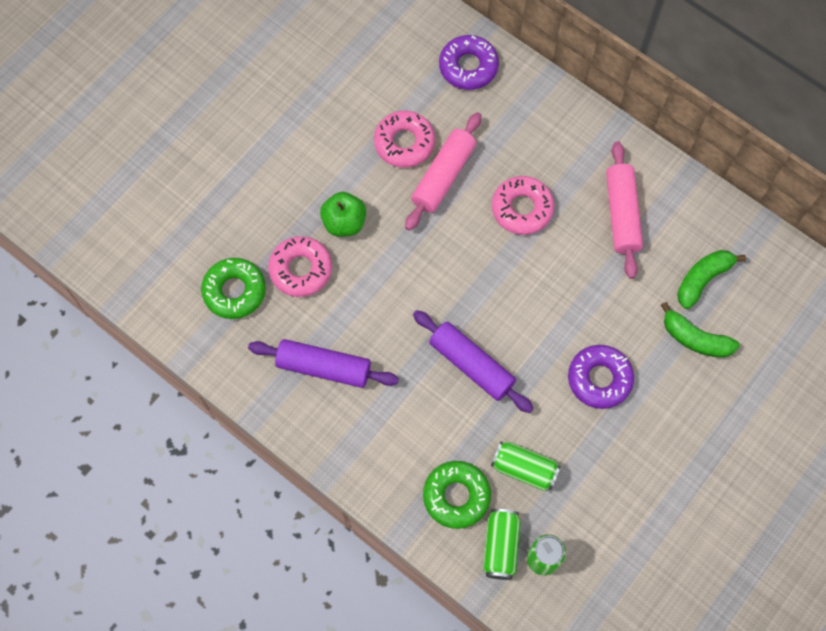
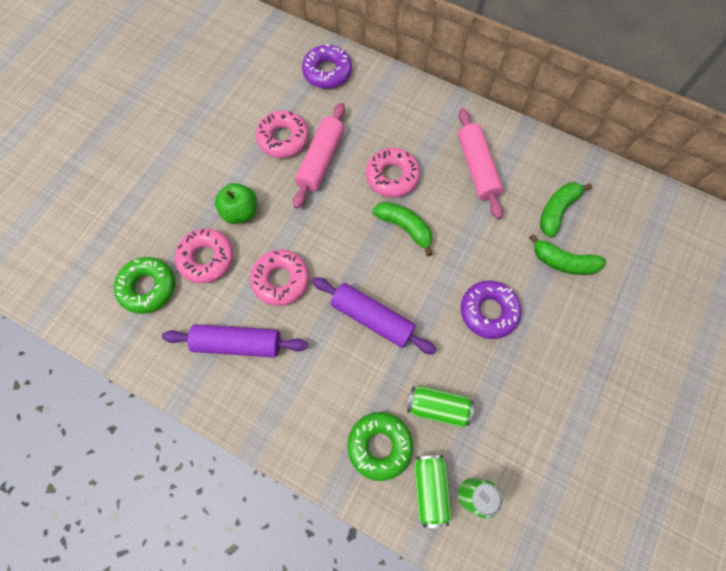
camera: 10 degrees left, 0 degrees up
(378, 307) = (280, 280): none -> pink donut
(525, 271) = (405, 228): none -> green banana

